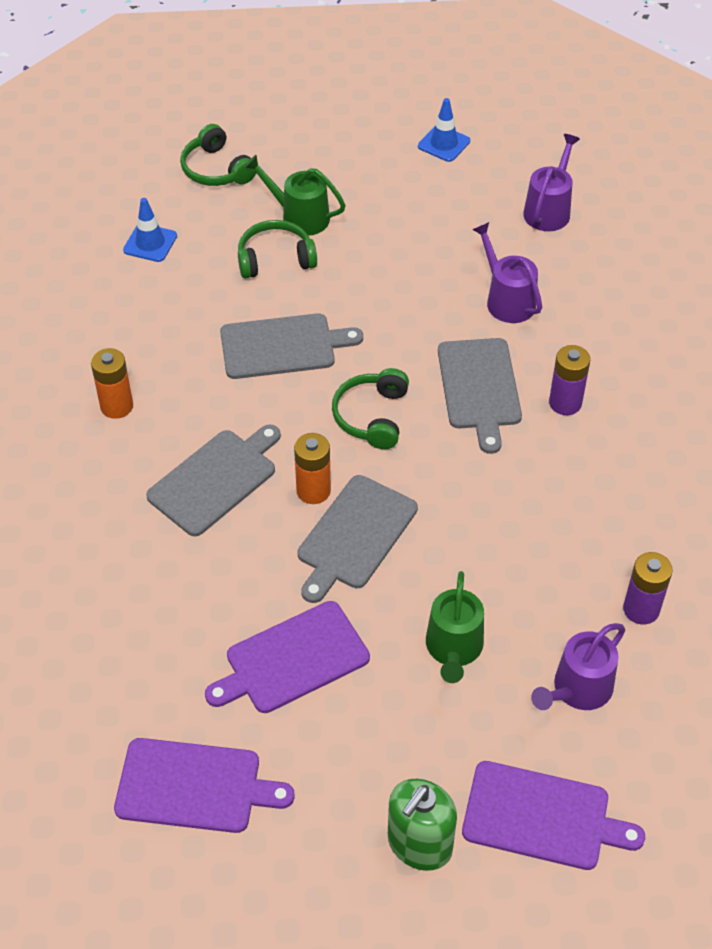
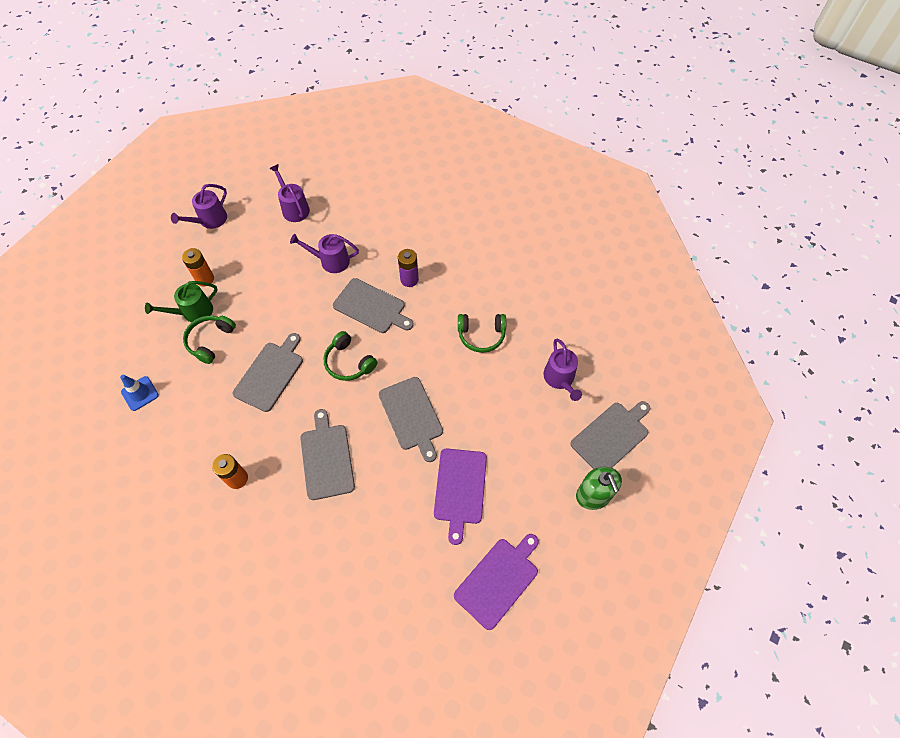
camera: 55 degrees left, 10 degrees up
(216, 169) = (121, 329): green headphones -> green headphones (481, 335)
(313, 490) = (371, 417): orange battery -> orange battery (205, 279)
(444, 144) = (210, 220): blue traffic cone -> purple watering can
(453, 648) = (504, 414): green watering can -> none
(542, 817) = (611, 436): purple cutting board -> grey cutting board
(641, 609) = (538, 327): purple battery -> none

